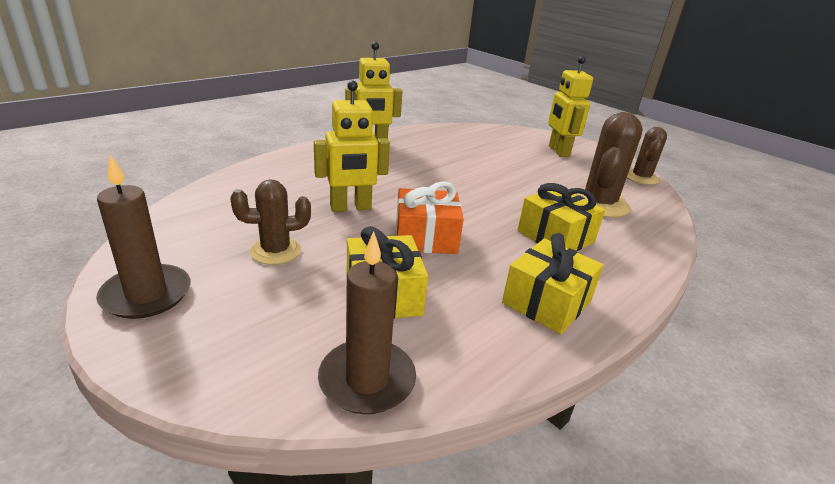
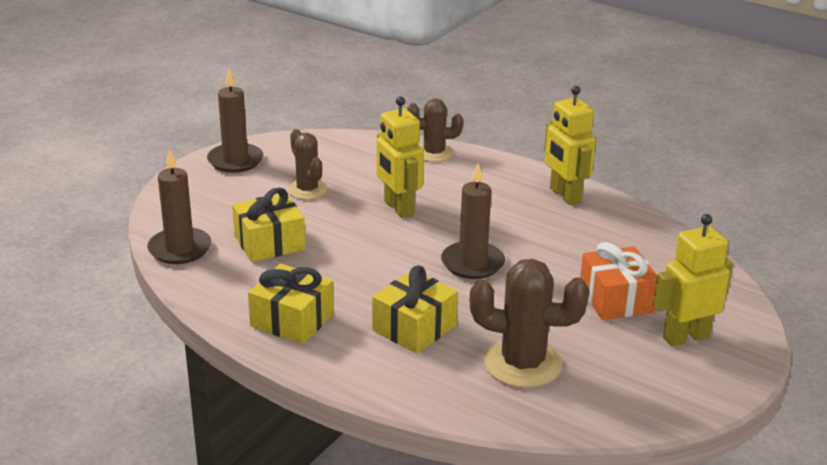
camera: 80 degrees right, 0 degrees up
(425, 237) = (366, 252): orange gift -> orange gift (616, 299)
(459, 194) = (472, 263): none -> brown candle
(641, 178) = (650, 413): brown cactus -> brown cactus (434, 153)

